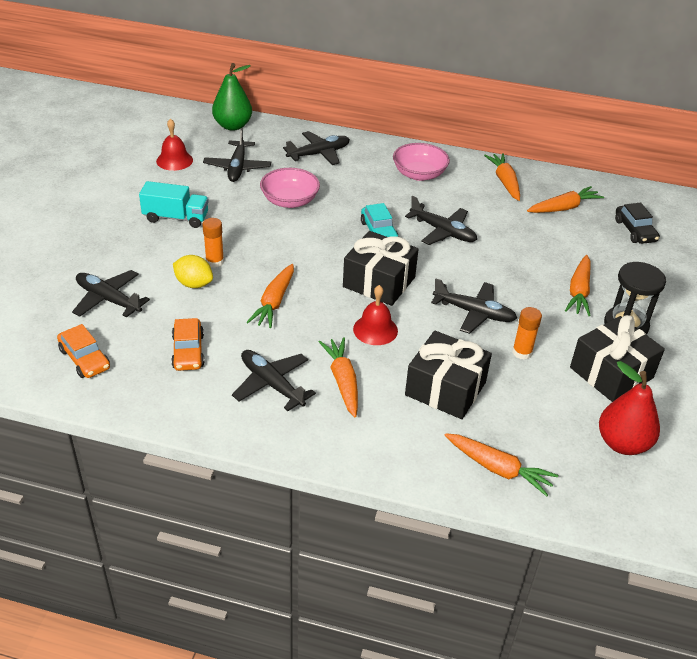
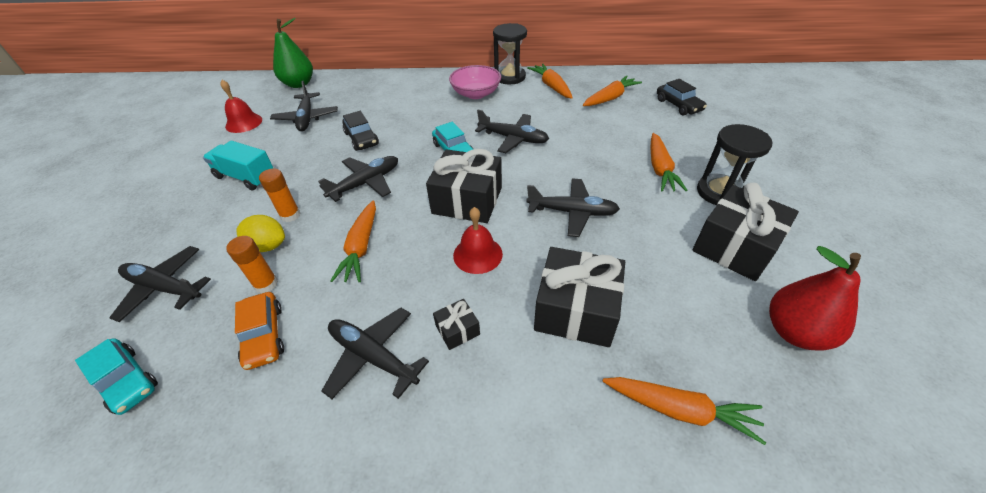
camera: 10 degrees left, 5 degrees up
(85, 359) = (125, 381): orange car -> turquoise car
(176, 218) = (246, 177): turquoise truck -> turquoise truck turned 150 degrees counterclockwise
(290, 201) = (361, 138): pink bowl -> black car
(319, 154) = (382, 93): black plane -> black plane (366, 183)
(342, 381) = (457, 330): orange carrot -> black gift
(462, 161) = (509, 77): none -> black hourglass
(522, 352) = (637, 245): orange glue stick -> orange glue stick (266, 284)

